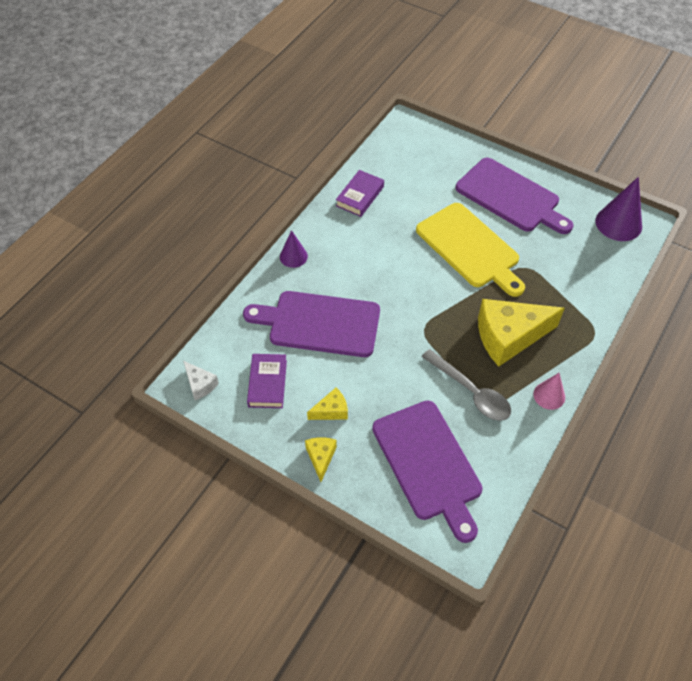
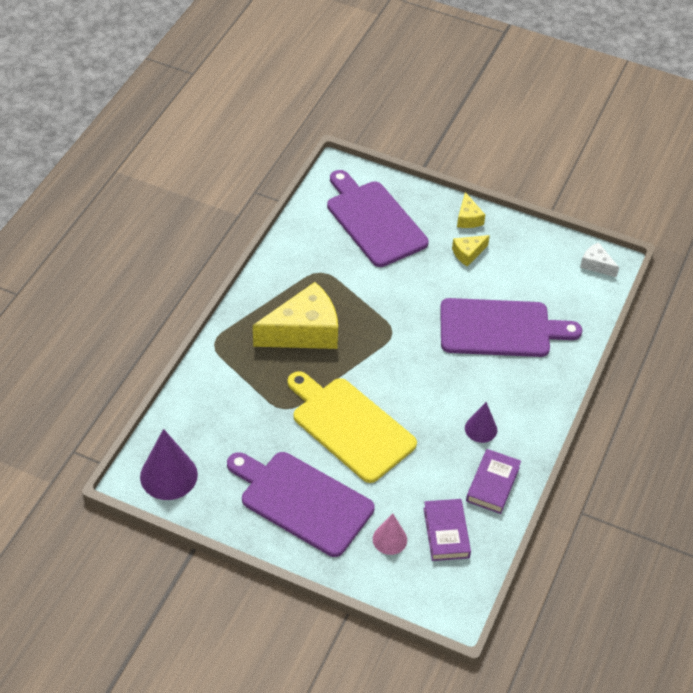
camera: 170 degrees right, 5 degrees down
(267, 383) = (534, 271): purple book -> purple book (446, 532)
(293, 256) = (550, 398): purple cone -> purple cone (481, 429)
(471, 392) = (340, 279): grey spoon -> none
(549, 395) = (265, 281): pink cone -> pink cone (389, 539)

